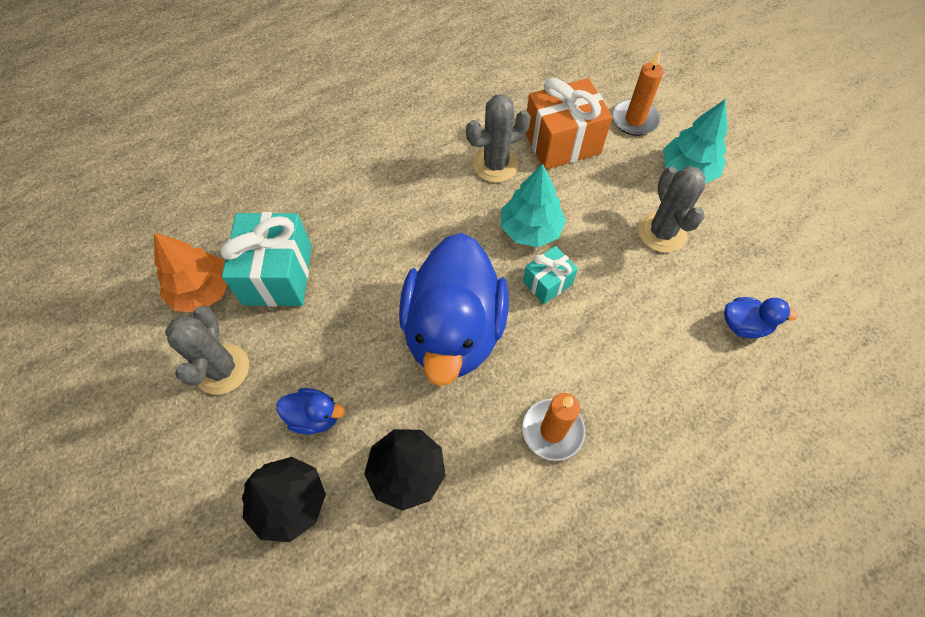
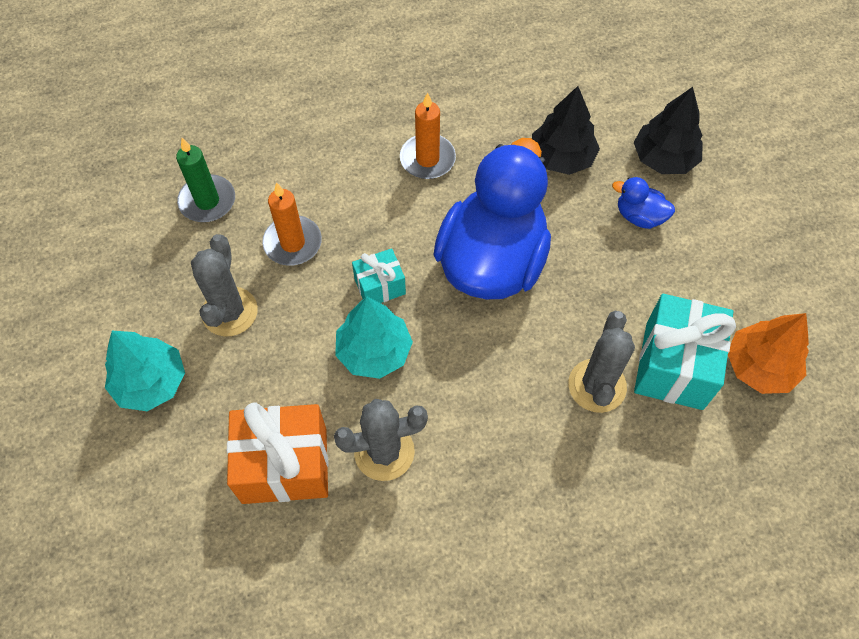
camera: 165 degrees left, 0 degrees up
(222, 369) = (730, 278): grey cactus -> grey cactus (597, 386)
(634, 120) = (171, 477): orange candle -> orange candle (292, 243)
(744, 325) = (207, 201): blue duck -> green candle

